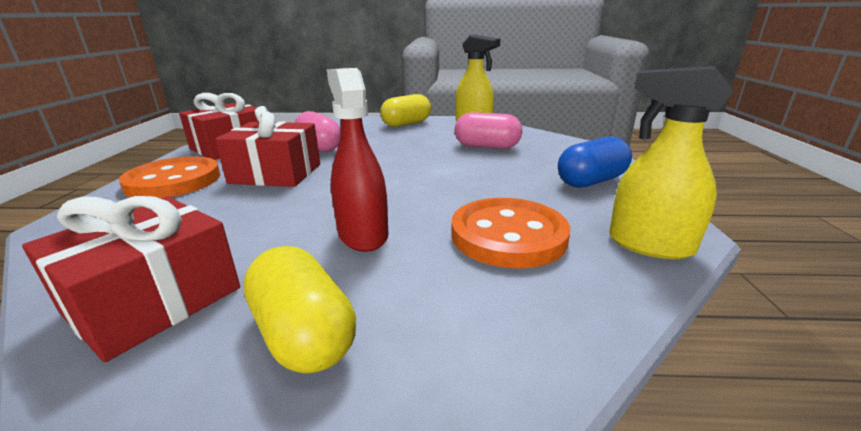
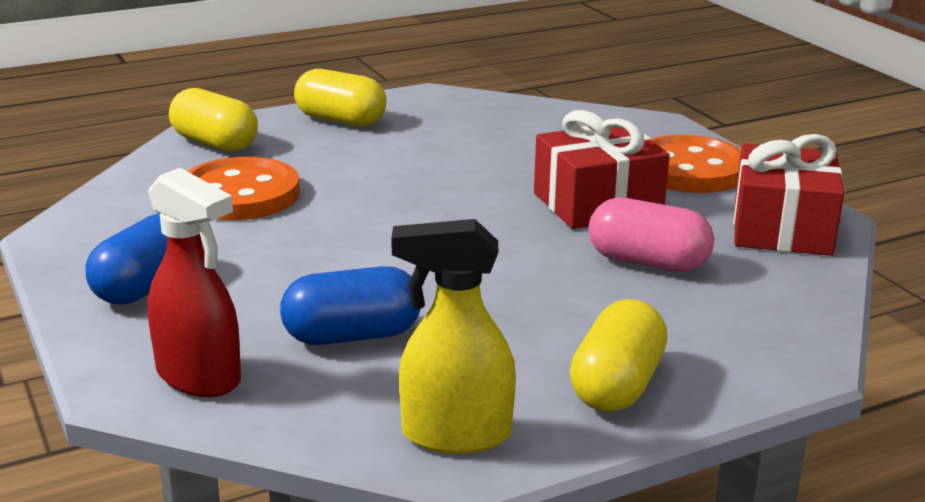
camera: 150 degrees right, 0 degrees up
(154, 300) = (459, 112): red gift -> none
(362, 234) = (379, 168): red spray bottle -> red spray bottle (199, 377)
(487, 147) = (352, 335): pink capsule -> blue capsule
(510, 332) = (215, 143): none -> yellow capsule
(649, 245) = (99, 213): yellow spray bottle -> none

